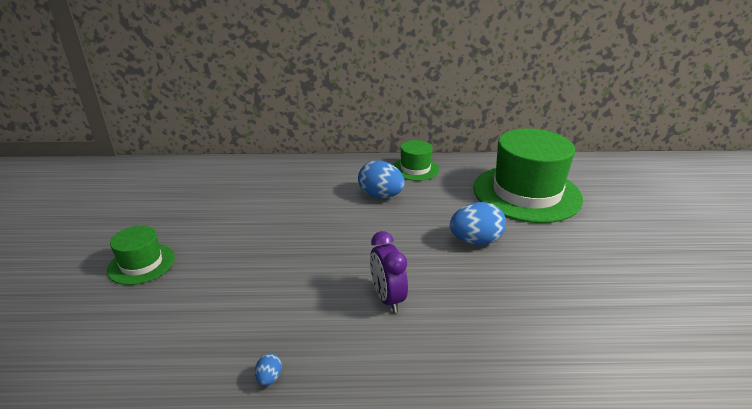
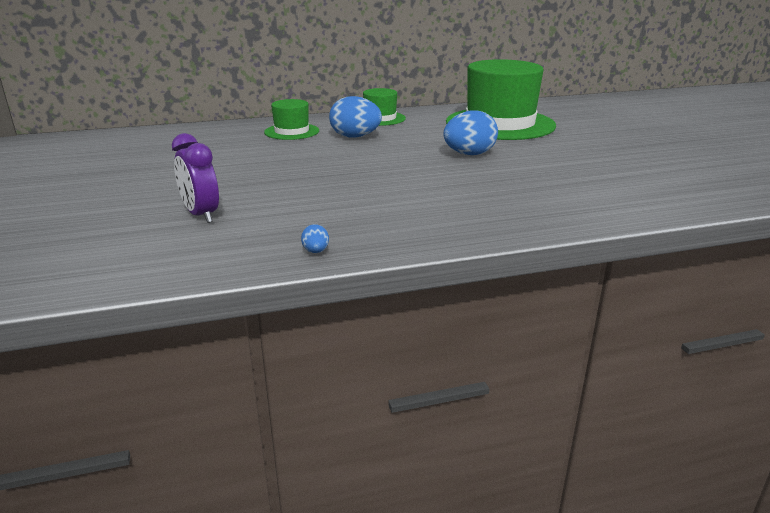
camera: 15 degrees left, 5 degrees down
(141, 264) = (112, 201): green hat -> green hat (291, 131)
(387, 298) = (405, 194): purple clock -> purple clock (201, 215)

